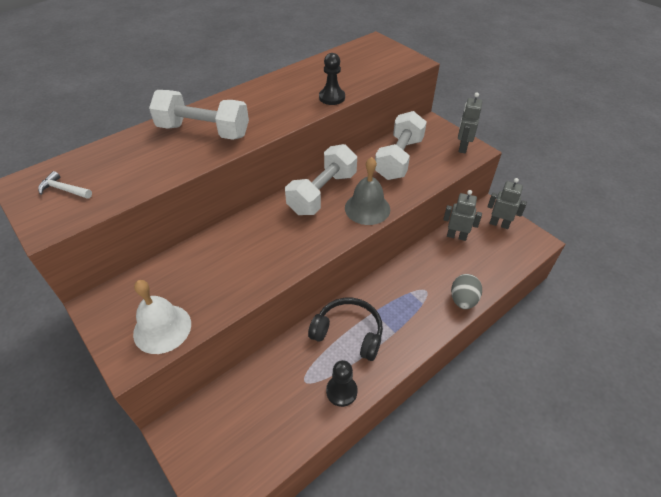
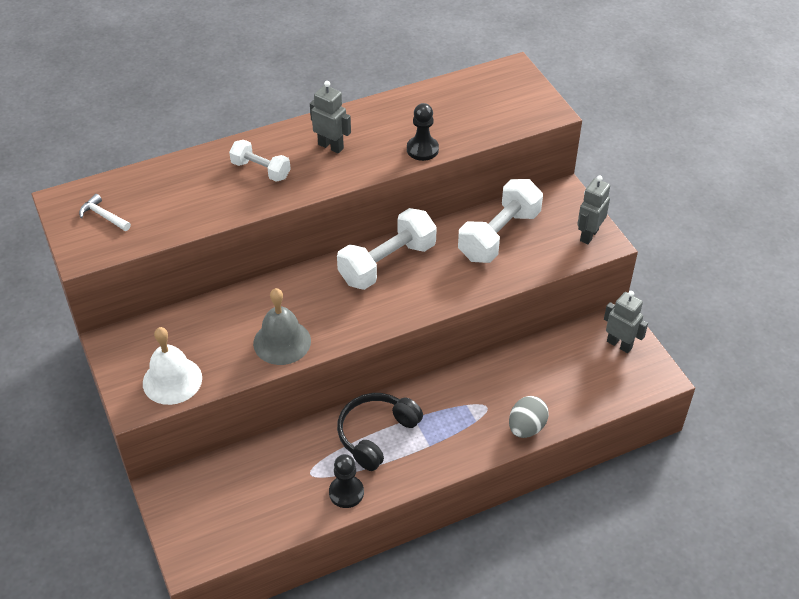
camera: 15 degrees right, 0 degrees up
(204, 131) = (261, 170): white dumbbell -> white dumbbell, size x0.58
(348, 333) = (376, 434): black headphones -> black headphones turned 90 degrees counterclockwise
(367, 208) = (433, 293): grey bell -> grey bell (282, 342)
(456, 236) = (555, 348): grey robot -> grey robot (331, 146)

